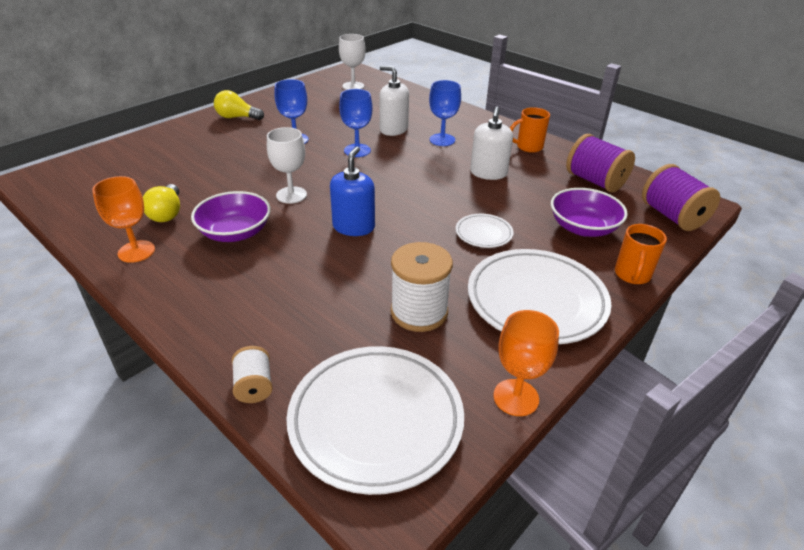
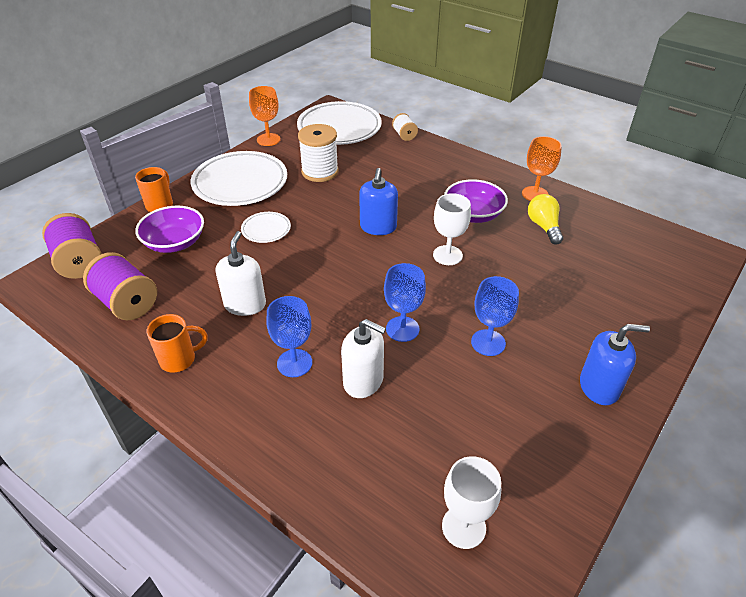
camera: 175 degrees right, 5 degrees up
(237, 117) = (599, 387): yellow light bulb -> blue soap dispenser

